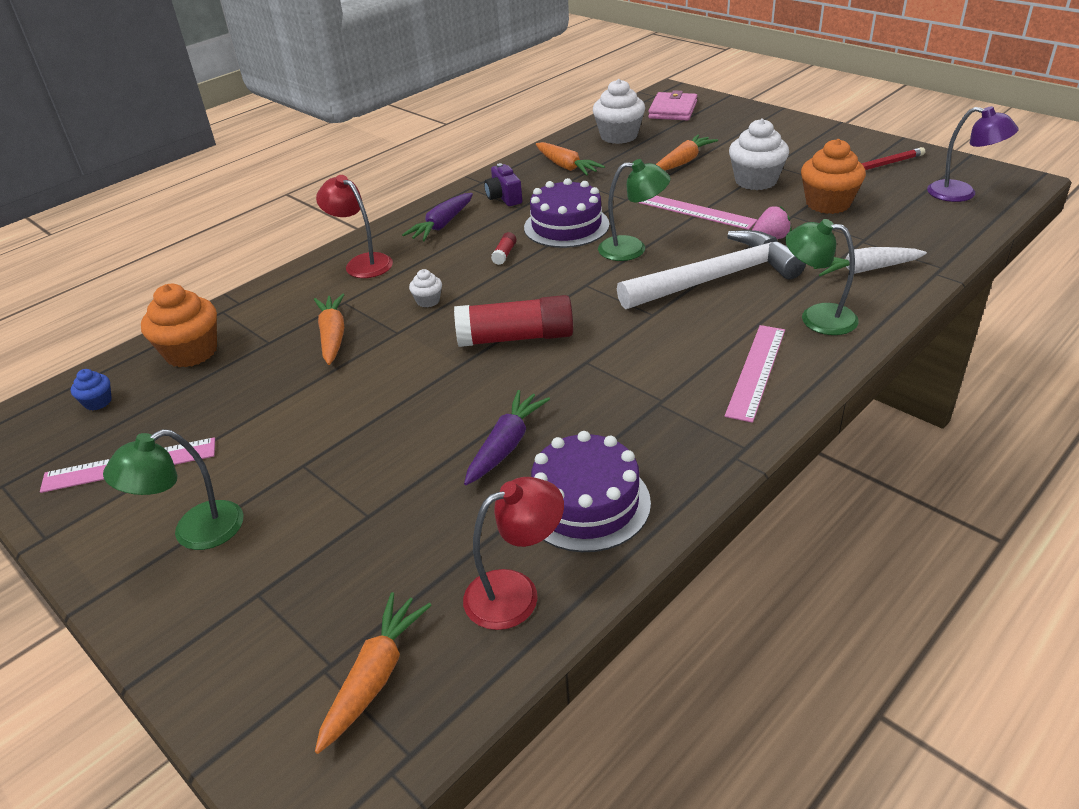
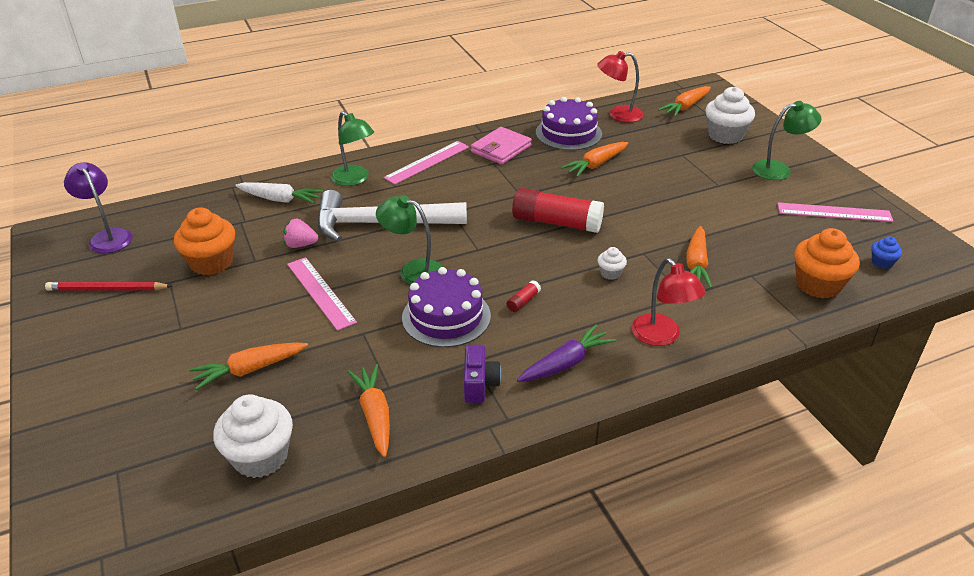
camera: 160 degrees left, 0 degrees up
(506, 445) = (595, 165): purple carrot -> orange carrot
(673, 110) = (131, 494): pink wallet -> pink wallet (501, 149)
(755, 181) = (225, 311): white cupcake -> white cupcake (725, 135)

